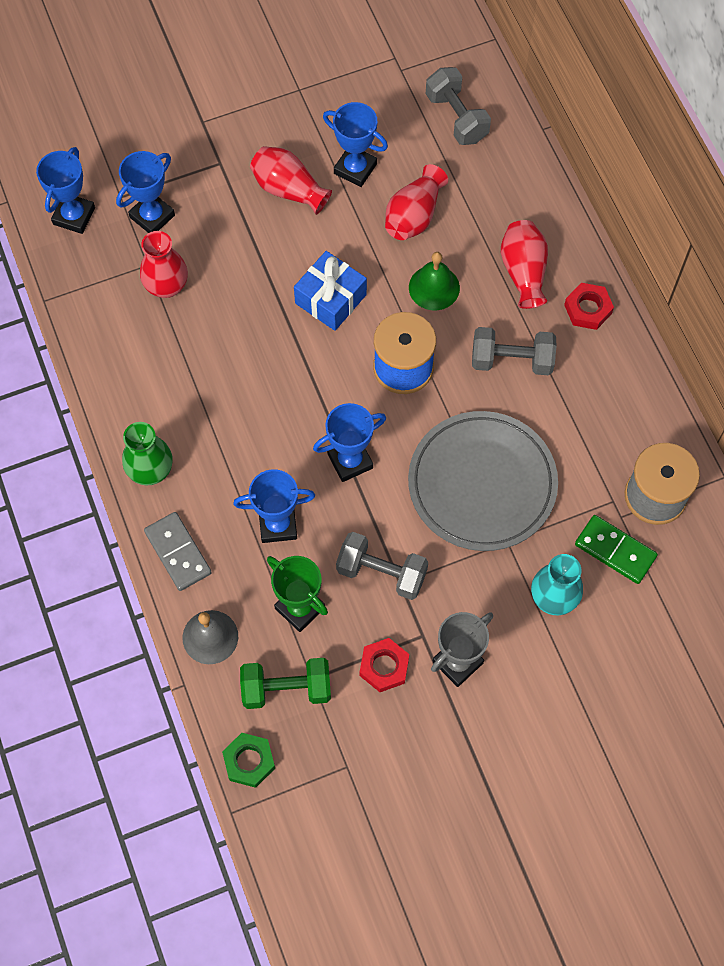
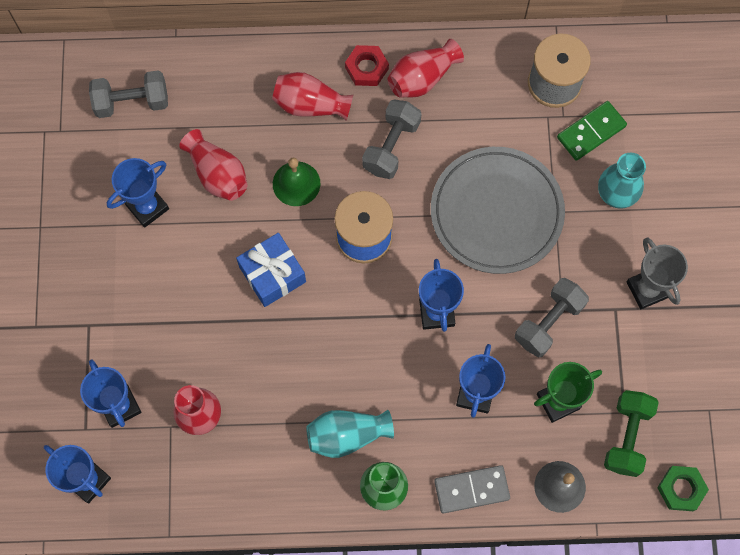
camera: 70 degrees left, 5 degrees up
(193, 420) = (347, 435): none -> turquoise vase
(288, 189) = (144, 272): red vase -> red vase (422, 78)
(384, 667) = (632, 350): red nut -> none

